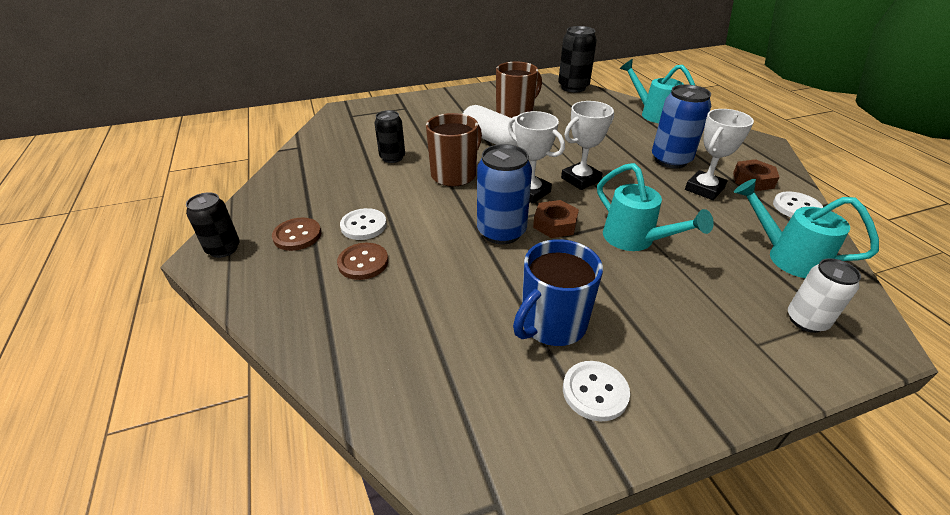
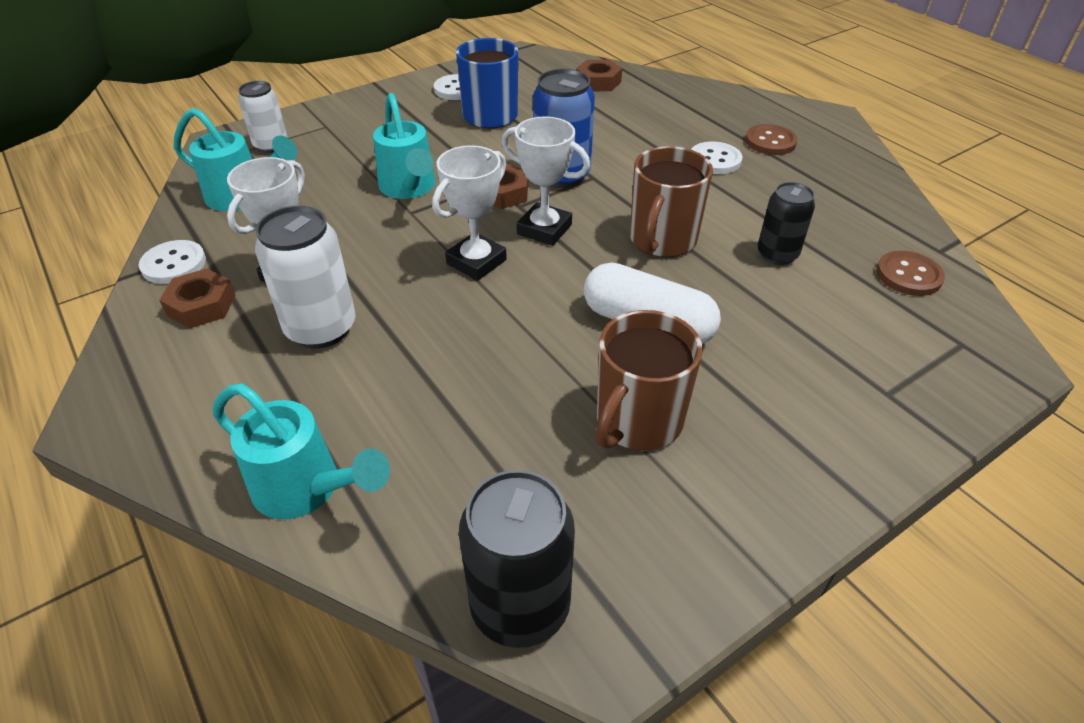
camera: 165 degrees right, 5 degrees up
(223, 249) = (822, 122): black can -> none
(363, 262) = (680, 131): brown button -> brown button (908, 275)
(394, 366) = (598, 82): none -> brown nut
(635, 240) = (409, 189): turquoise watering can -> turquoise watering can turned 150 degrees counterclockwise
(670, 160) = (321, 328): blue can -> white can

